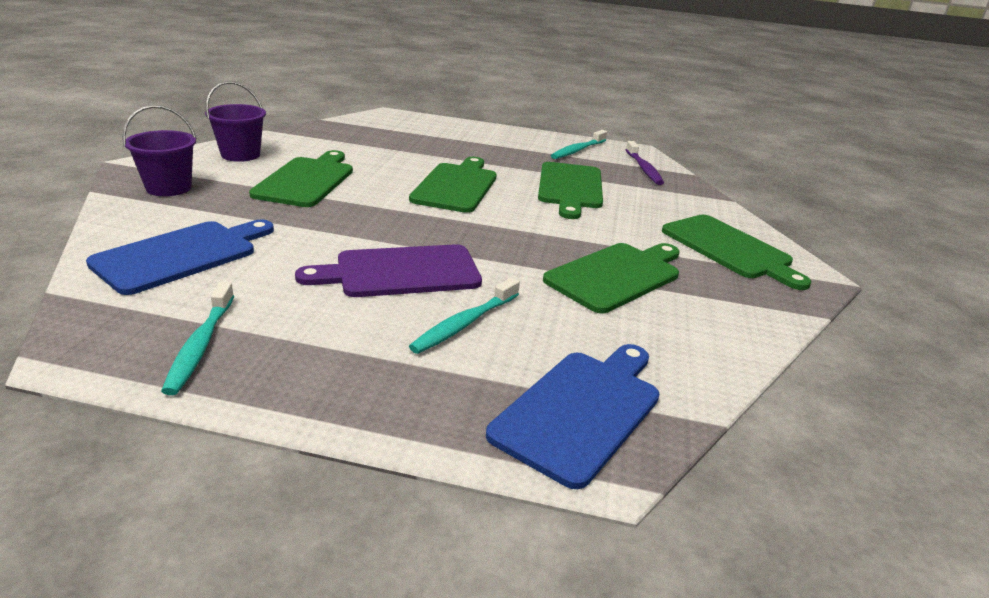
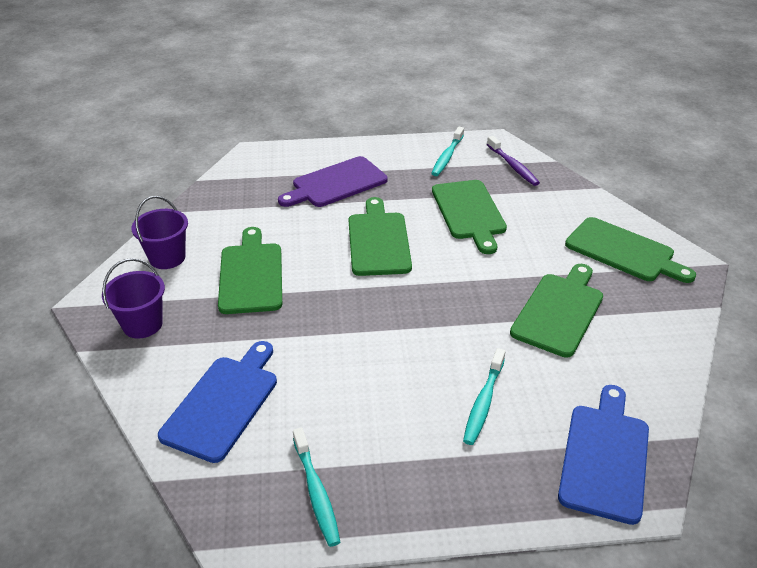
camera: 15 degrees left, 10 degrees up
(401, 272) = (404, 362): purple cutting board -> purple cutting board (336, 183)

